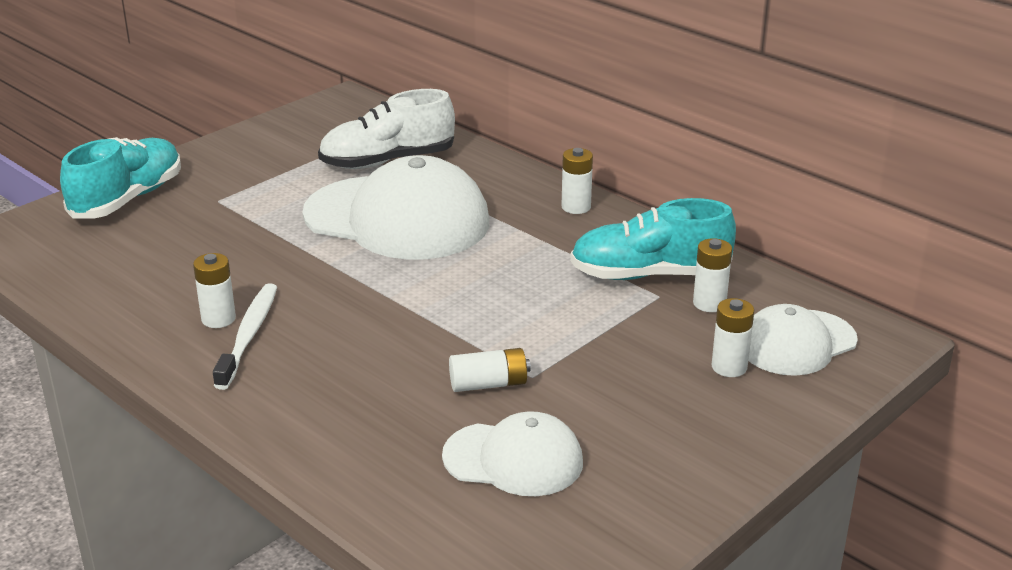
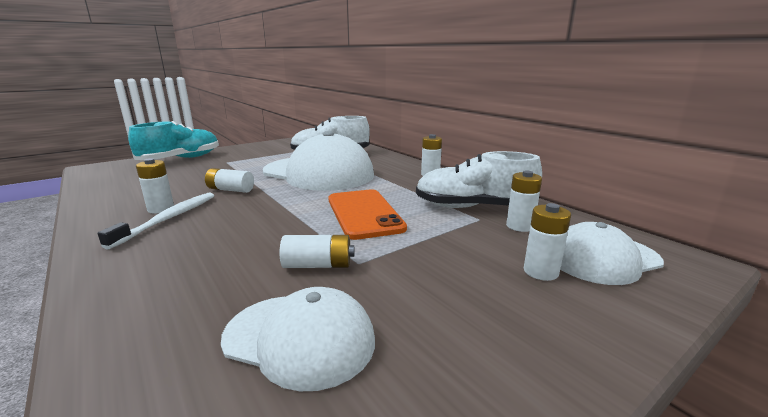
camera: 10 degrees right, 10 degrees down
(285, 270) = (230, 190): none -> white battery
(507, 300) = (364, 213): none -> orange phone
(649, 274) = (473, 207): turquoise shoe -> white shoe

